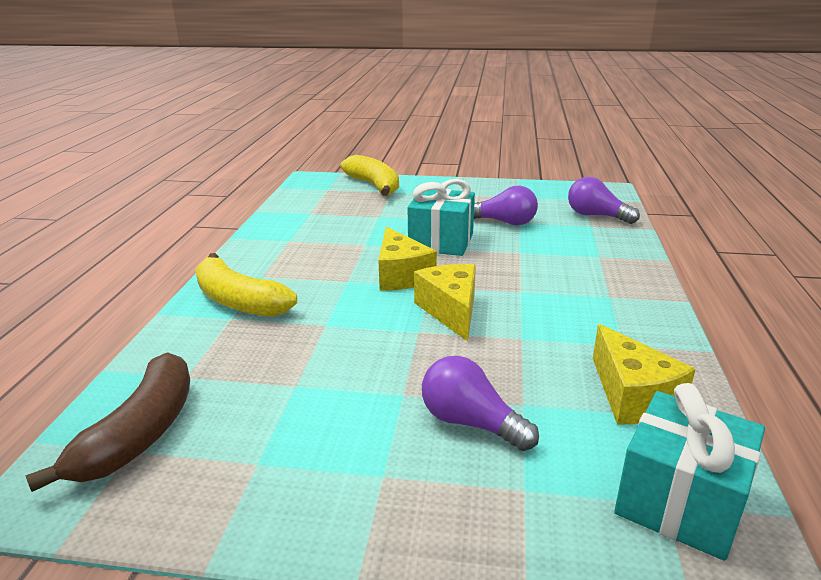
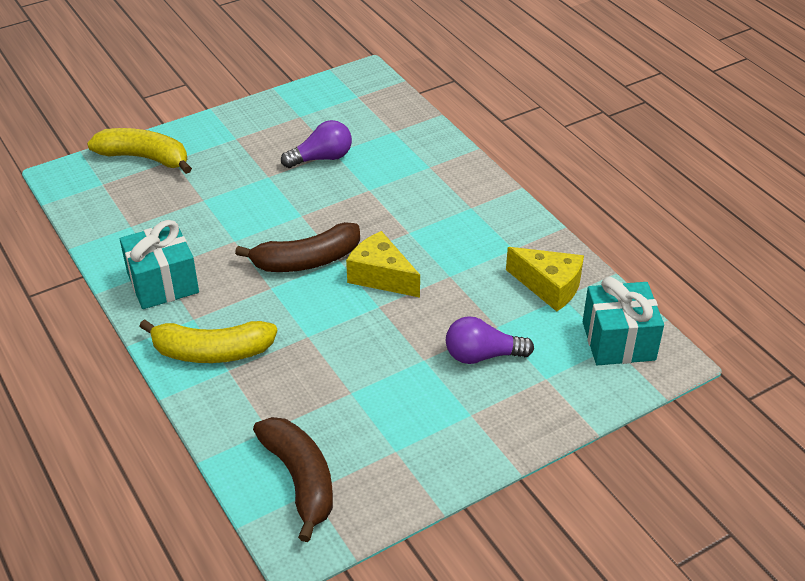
camera: 40 degrees left, 15 degrees up
(401, 275) = (306, 260): yellow cheese -> brown banana
(441, 242) = (295, 207): turquoise gift -> turquoise gift (163, 283)
(596, 216) = (387, 116): purple light bulb -> none

